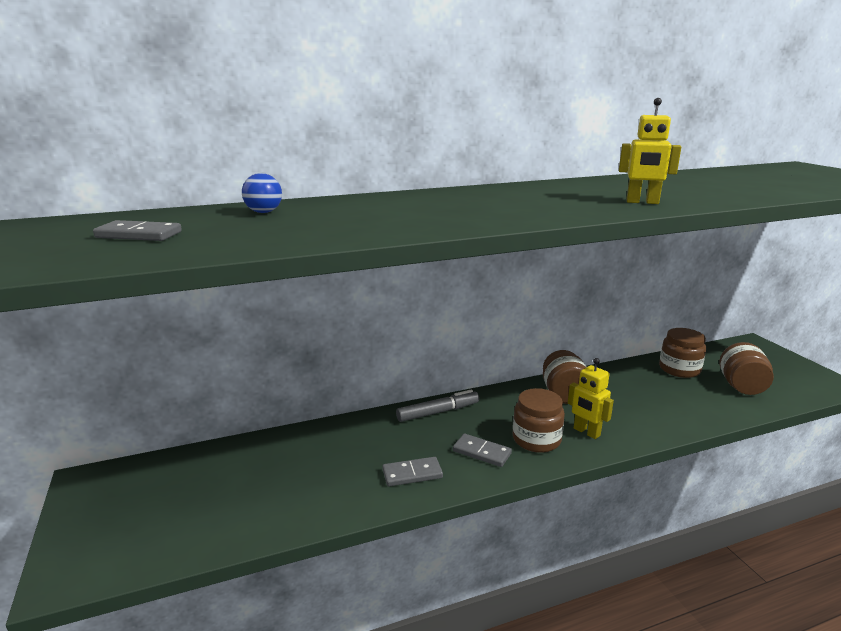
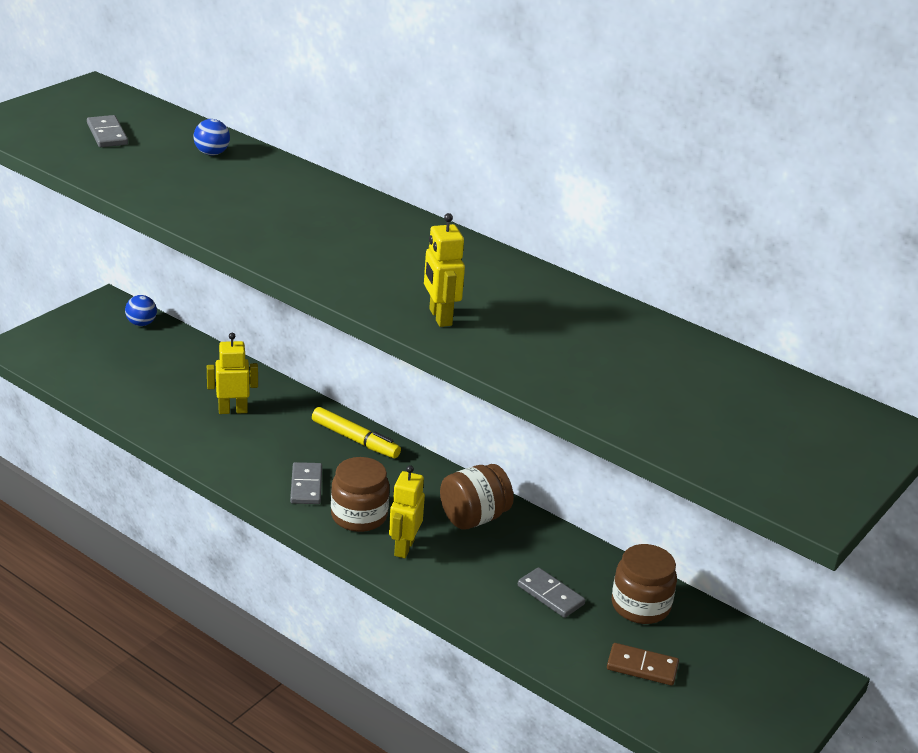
camera: 55 degrees right, 10 degrees up
(151, 469) = (141, 323): none -> blue ball
(345, 458) = (233, 410): none -> yellow robot
(412, 474) = (239, 454): grey domino -> grey domino (550, 595)
(438, 412) = (355, 440): grey marker -> yellow marker
(741, 387) = (642, 667): brown jar -> brown domino

